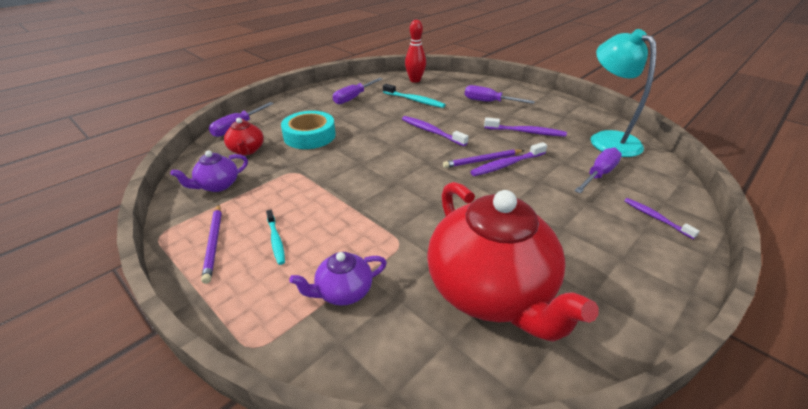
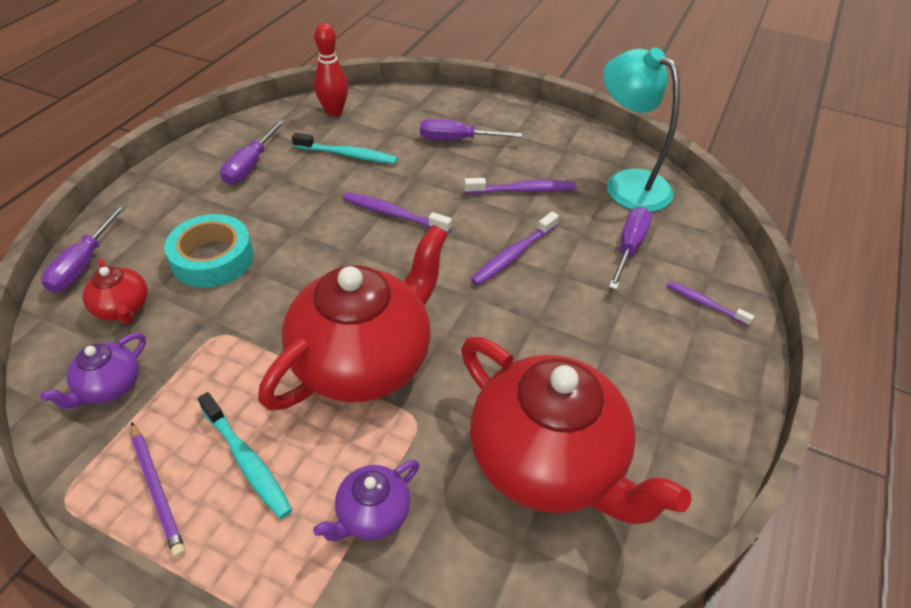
camera: 20 degrees left, 10 degrees up
(276, 240) = (247, 460): turquoise toothbrush -> turquoise toothbrush, size x1.50
(378, 202) = (364, 361): none -> red teapot
(482, 160) = (480, 254): purple pencil -> none

